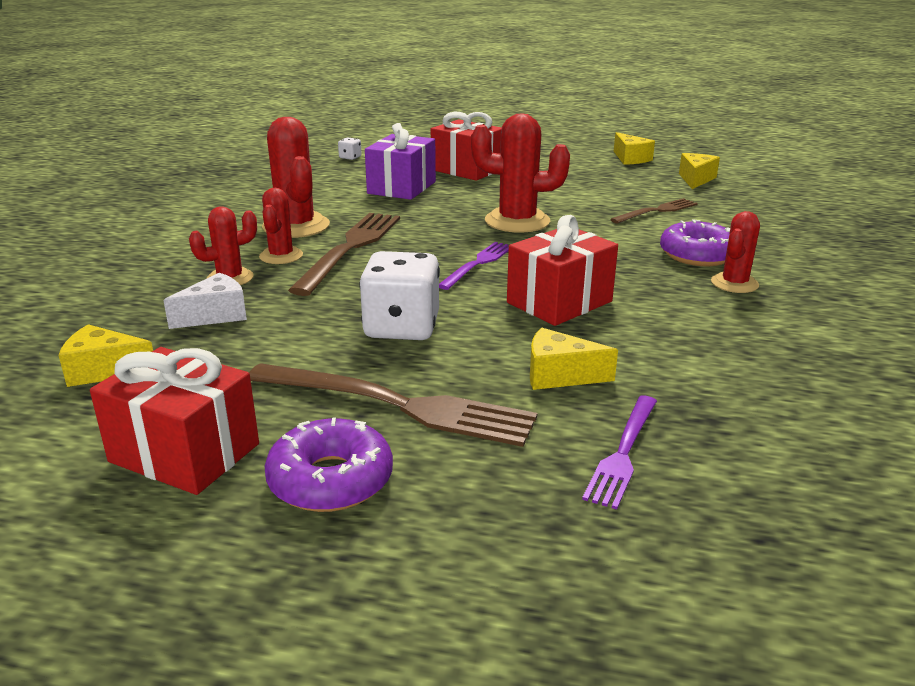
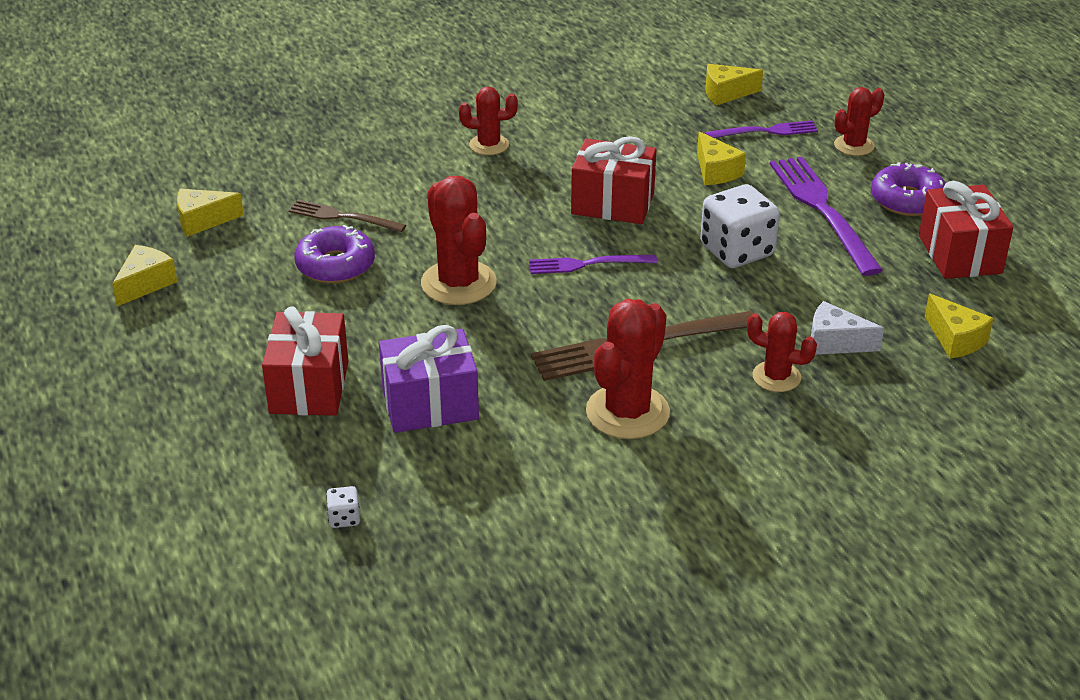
camera: 125 degrees left, 10 degrees up
(281, 256) = (702, 377): red cactus -> red cactus (854, 145)
(398, 405) = (822, 210): brown fork -> purple fork
(697, 255) = (444, 171): purple donut -> purple donut (335, 265)
(768, 471) = (726, 93): none -> yellow cheese

